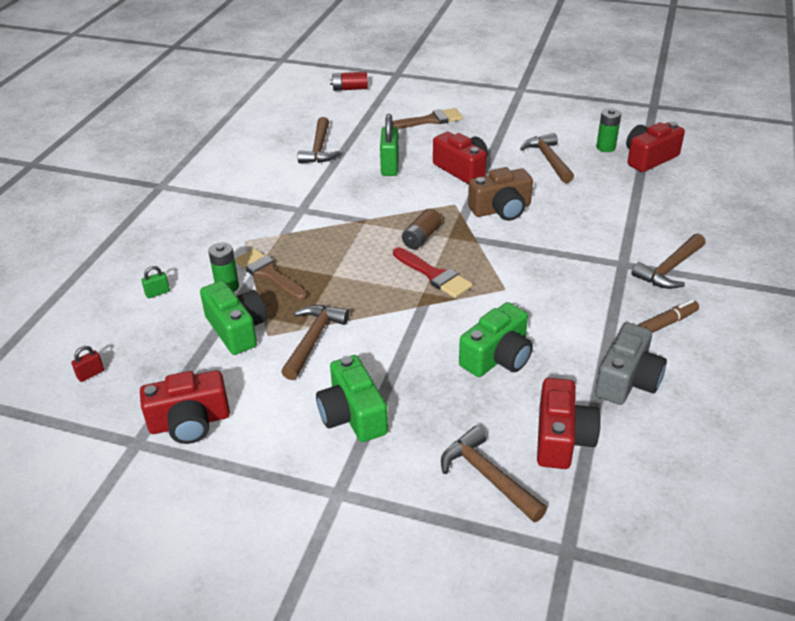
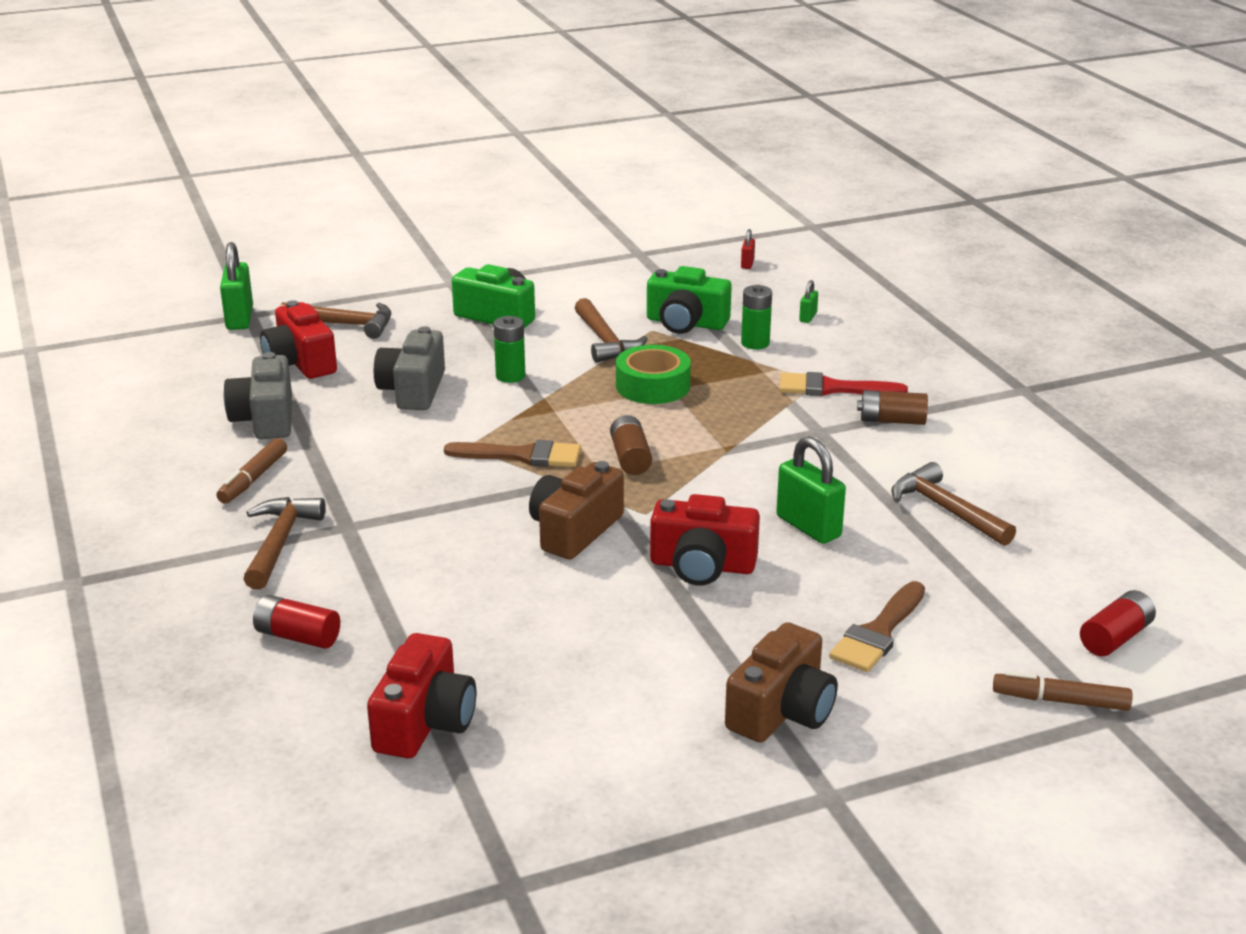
camera: 140 degrees right, 10 degrees down
(190, 422) = (620, 272): red camera -> none
(256, 198) = (891, 420): none -> brown battery
(269, 274) = (735, 366): brown brush -> brown brush (522, 456)
(340, 282) = (652, 386): none -> green tape
(404, 82) = (1060, 701): none -> brown marker
(434, 275) = (563, 428): red brush -> red brush (832, 388)
(497, 357) = (413, 390): green camera -> grey camera
(504, 113) = (782, 711): none -> brown camera
(548, 159) = (593, 642): brown hammer -> none
(581, 548) = (239, 318): none -> green padlock
(605, 147) = (520, 712): green battery -> green battery (510, 376)
(686, 213) = (297, 636): none -> red battery

